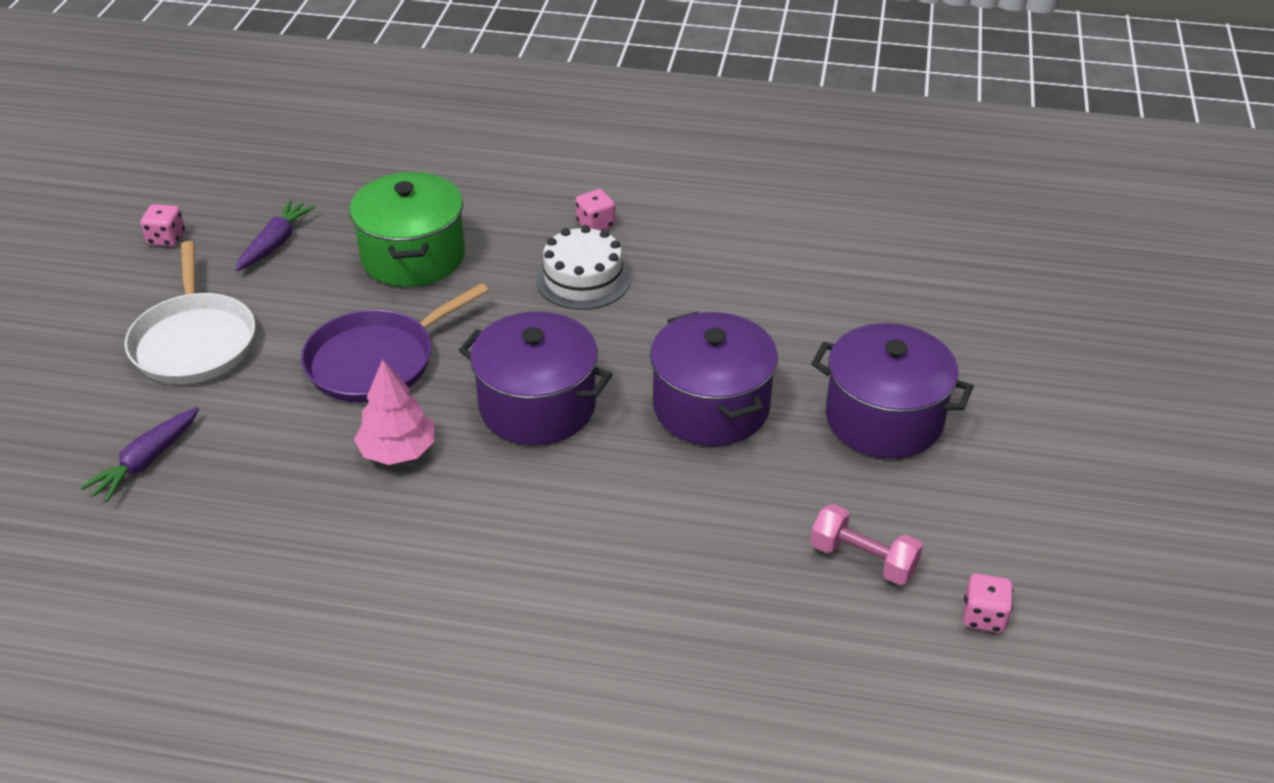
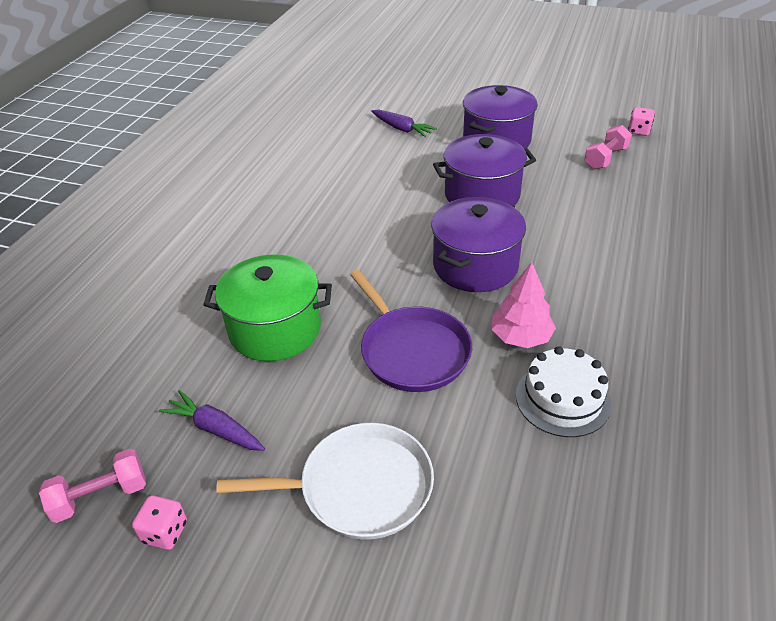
camera: 80 degrees left, 0 degrees up
(146, 462) = (534, 511): purple carrot -> purple carrot (402, 129)
(208, 197) = (100, 496): none -> pink dumbbell
(583, 279) = (336, 239): white cake -> white cake (562, 399)
(595, 224) = (271, 230): pink dice -> none

